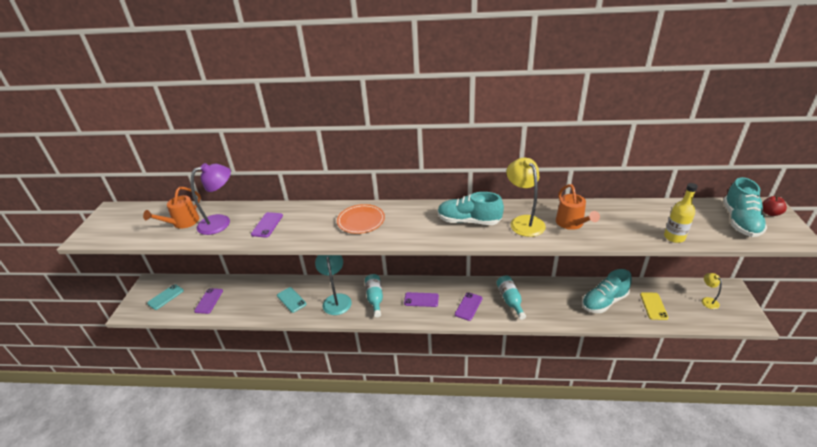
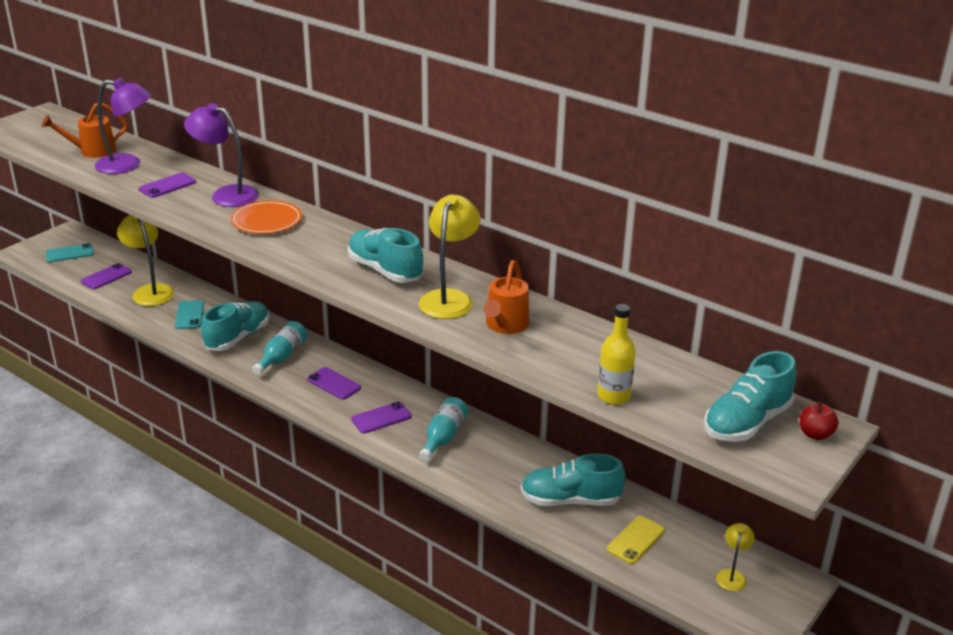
camera: 30 degrees right, 5 degrees down
(249, 296) = (150, 291): none -> yellow lamp
(313, 215) = (226, 195): none -> purple lamp
(336, 299) = (238, 337): turquoise lamp -> turquoise shoe

